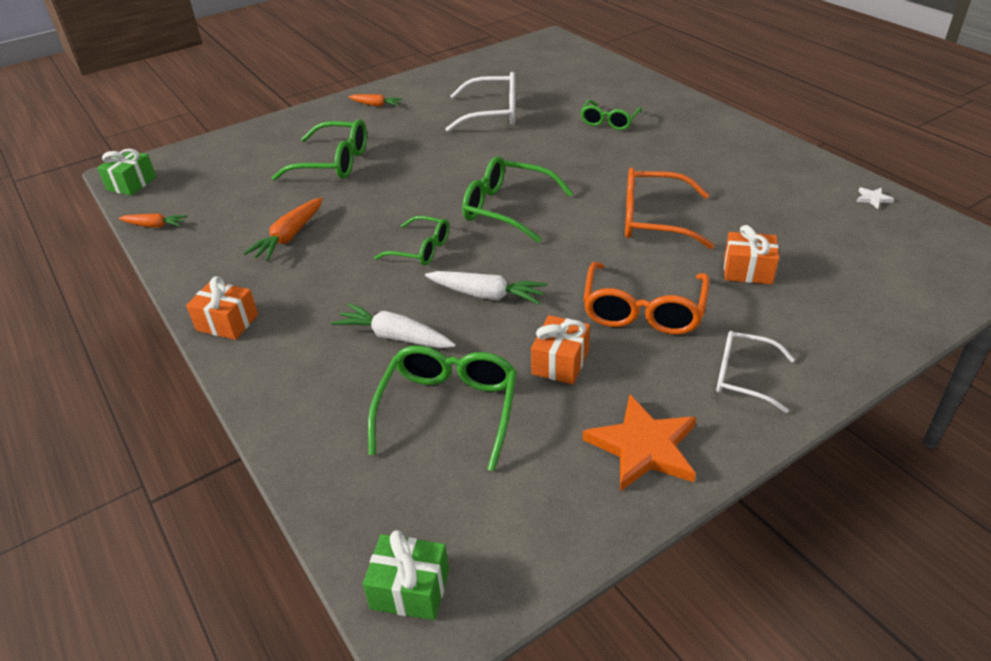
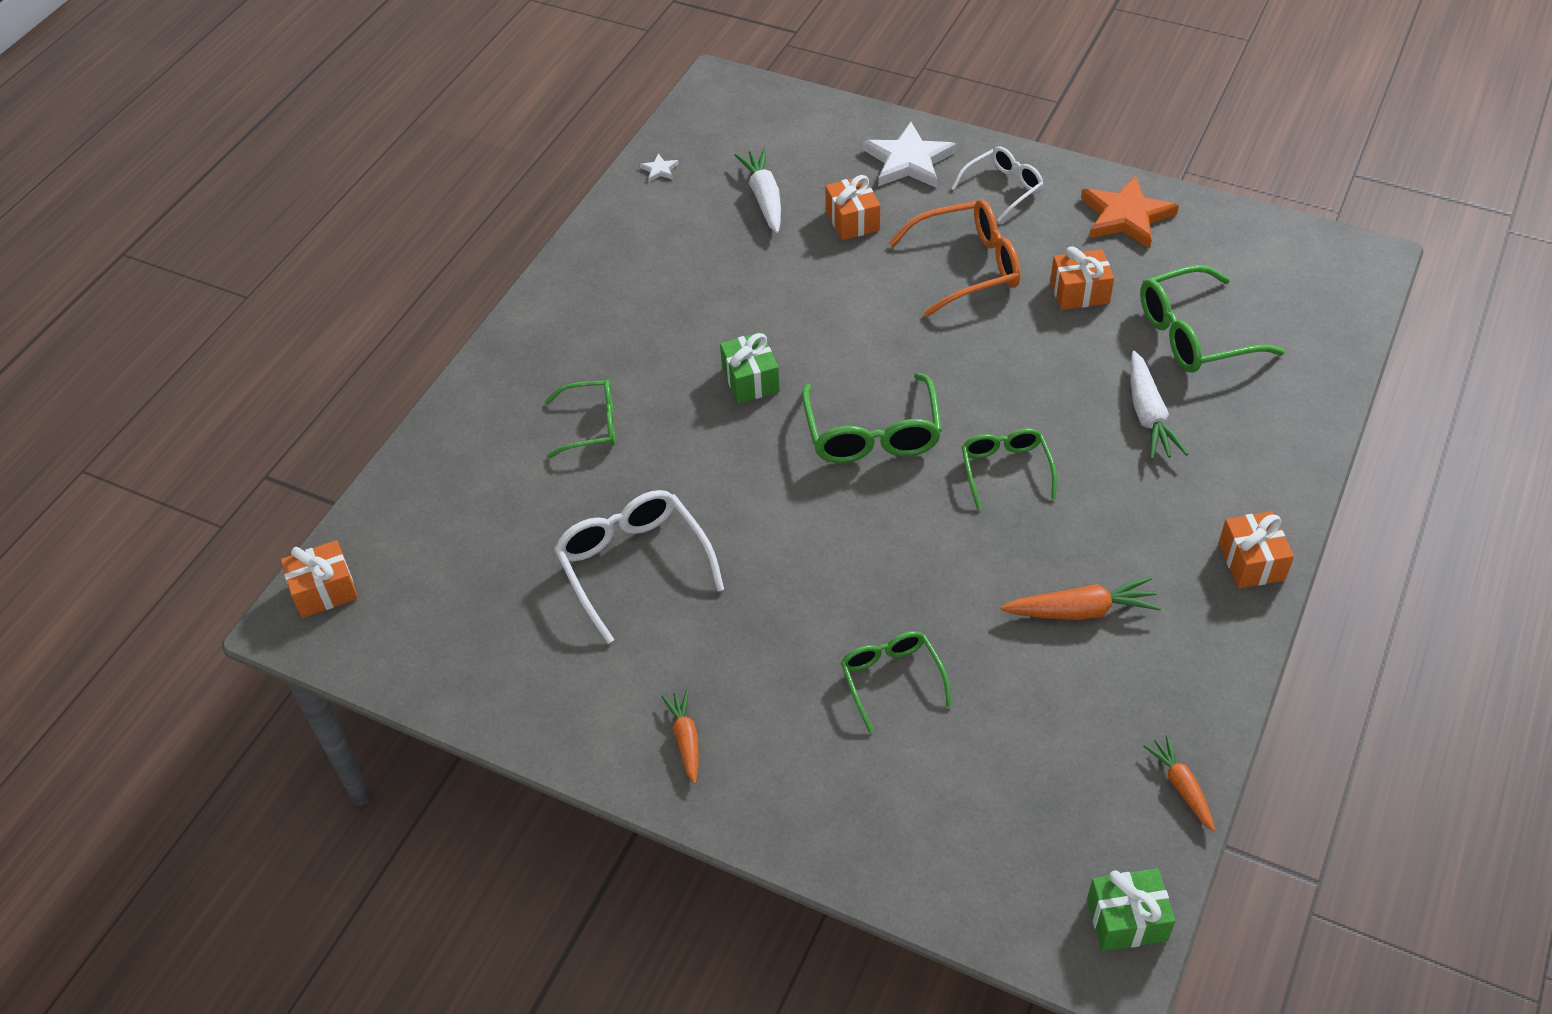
camera: 120 degrees left, 10 degrees up
(333, 163) = (891, 679): green glasses -> green glasses, size x0.64
(410, 589) = (1350, 278): green gift -> green gift (750, 380)
(486, 295) = (1034, 379): white carrot -> white carrot (764, 198)
(562, 45) = (324, 590): none -> orange gift
(653, 220) = (809, 307): orange glasses -> none
(743, 376) = (1003, 188): white glasses -> white glasses turned 120 degrees counterclockwise
(822, 331) = (909, 161): none -> white star

